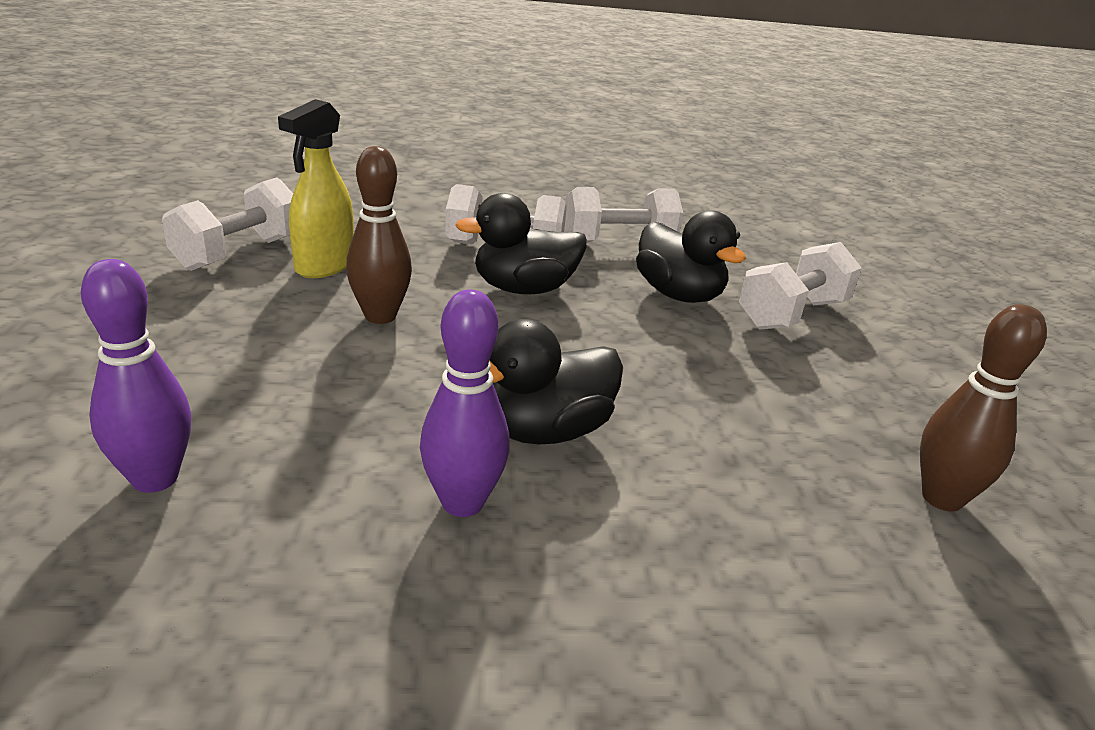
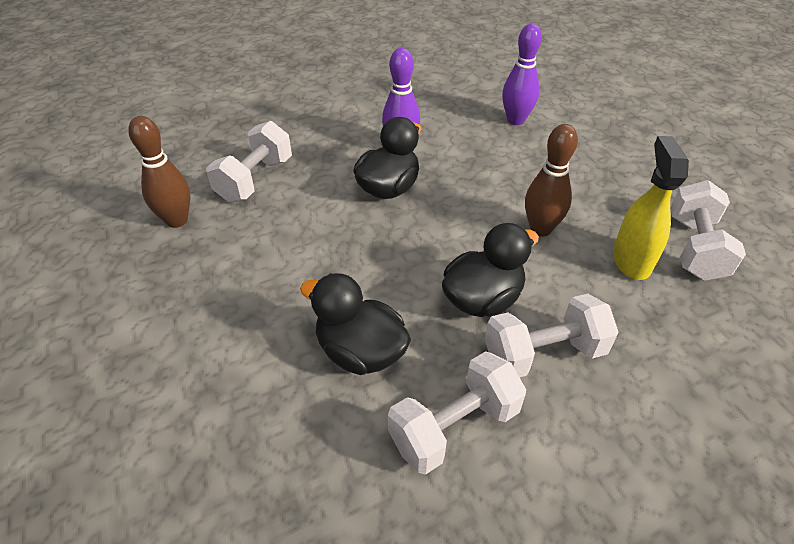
camera: 160 degrees right, 15 degrees up
(792, 314) = (253, 368): white dumbbell -> white dumbbell (255, 180)

